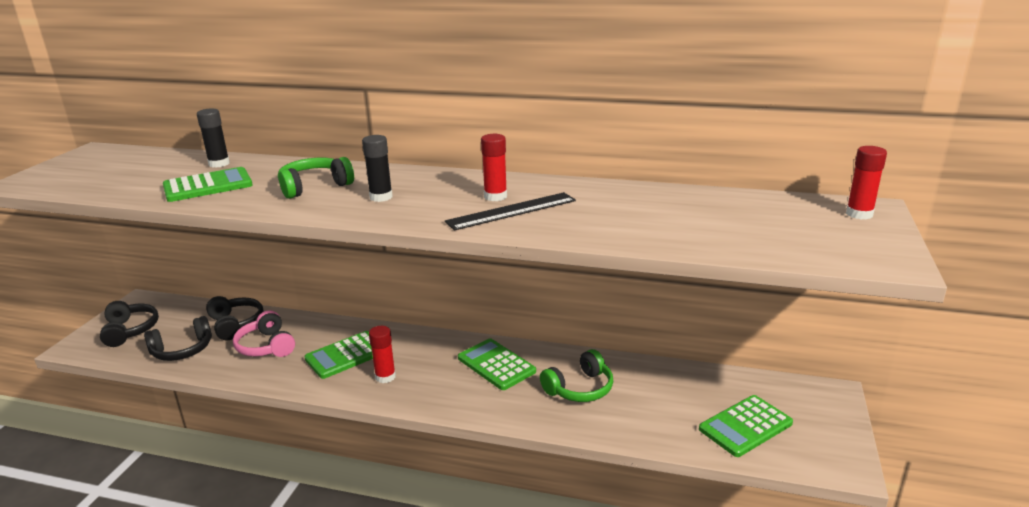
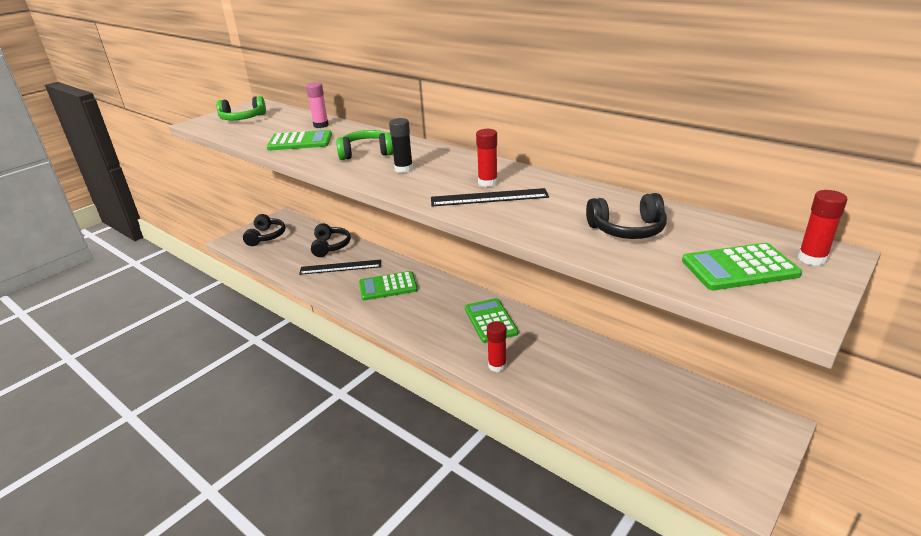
camera: 25 degrees right, 5 degrees up
(182, 350) = (288, 257): black headphones -> black headphones (627, 229)
(219, 164) = (321, 125): black glue stick -> pink glue stick
(266, 346) = (340, 267): pink headphones -> black ruler
(385, 377) = (405, 310): red glue stick -> red glue stick (497, 366)
(580, 388) = (544, 357): green headphones -> green headphones (242, 118)
(745, 426) = (669, 430): green calculator -> green calculator (739, 268)

